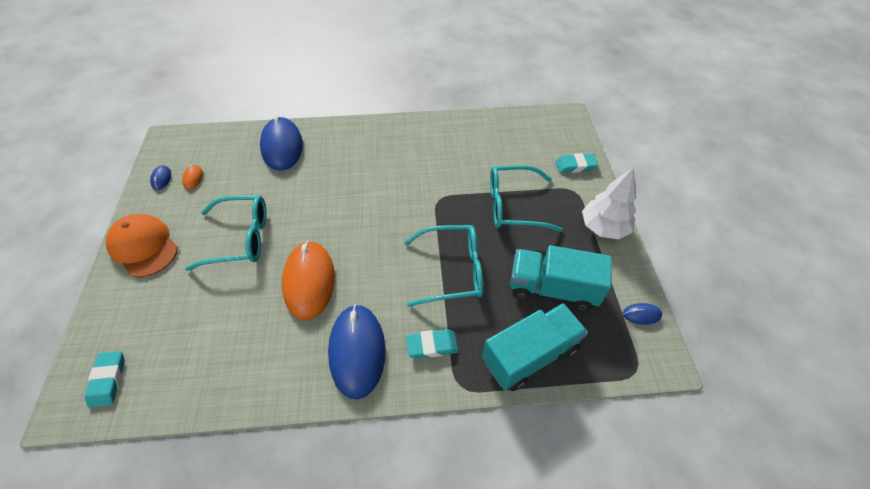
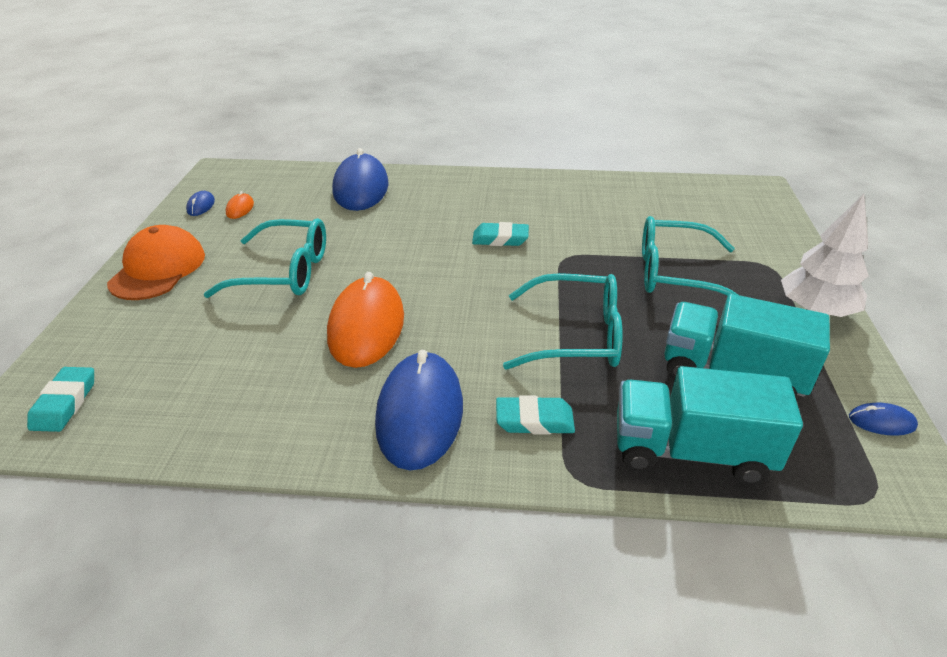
camera: 10 degrees right, 15 degrees down
(144, 247) = (158, 269): orange cap -> orange cap turned 45 degrees clockwise
(530, 355) = (691, 451): turquoise truck -> turquoise truck turned 150 degrees counterclockwise
(575, 165) = (771, 239): turquoise eraser -> turquoise eraser (500, 239)

